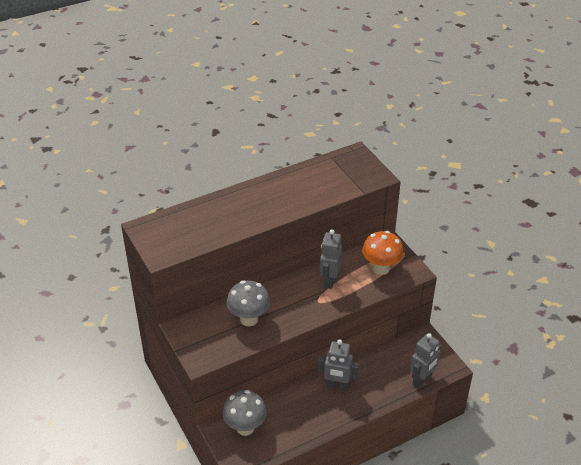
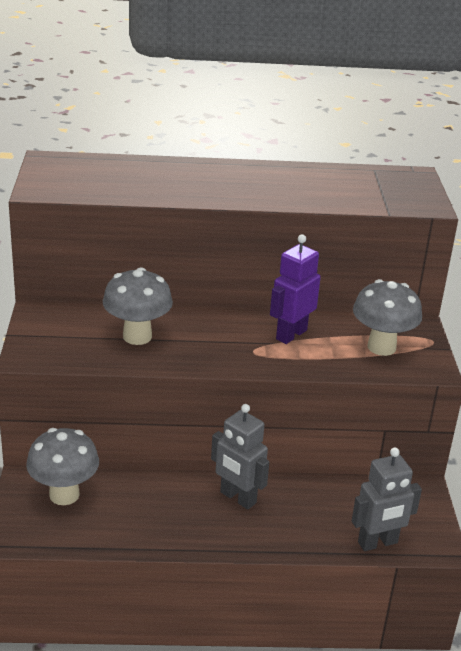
camera: 25 degrees right, 10 degrees down
(329, 280) = (291, 334): grey robot -> purple robot
(381, 268) = (381, 347): orange mushroom -> grey mushroom

